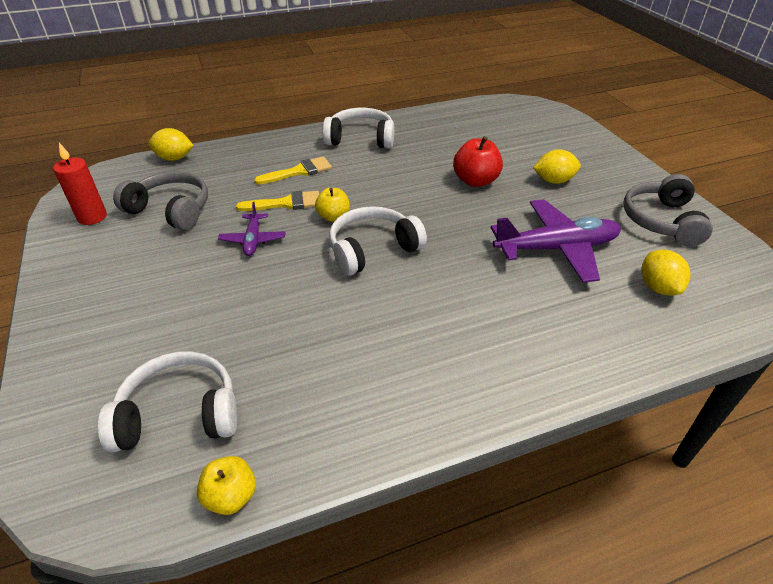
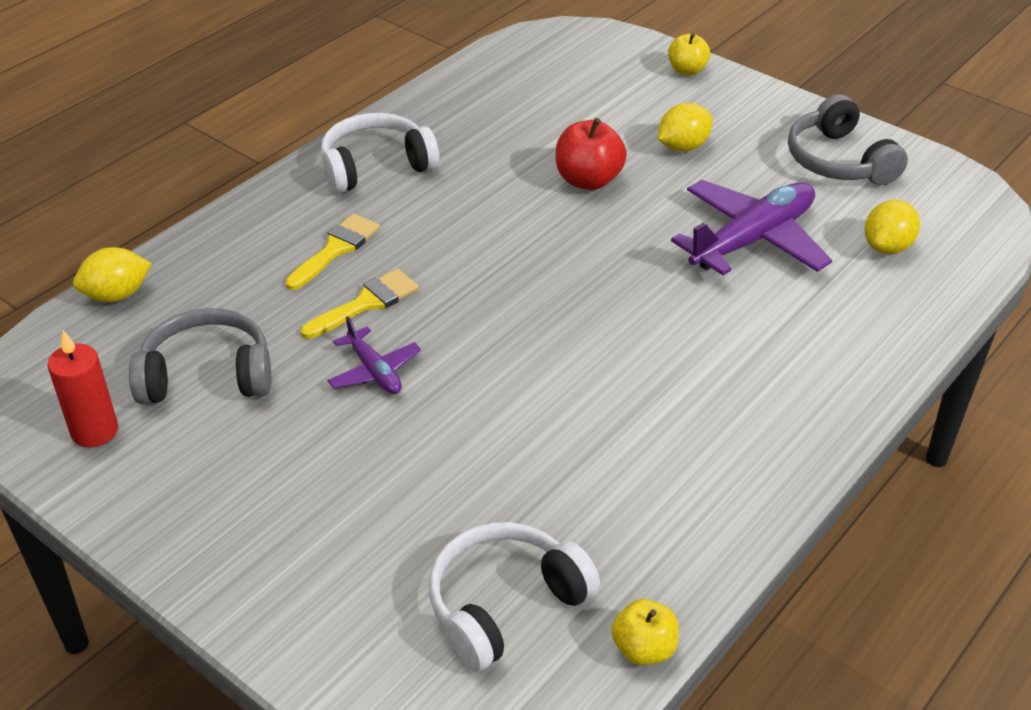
camera: 30 degrees left, 0 degrees up
(333, 217) = (450, 298): yellow apple -> yellow apple (687, 70)
(372, 249) = (542, 323): white headphones -> none
(658, 287) = (887, 247): yellow lemon -> yellow lemon turned 75 degrees clockwise

